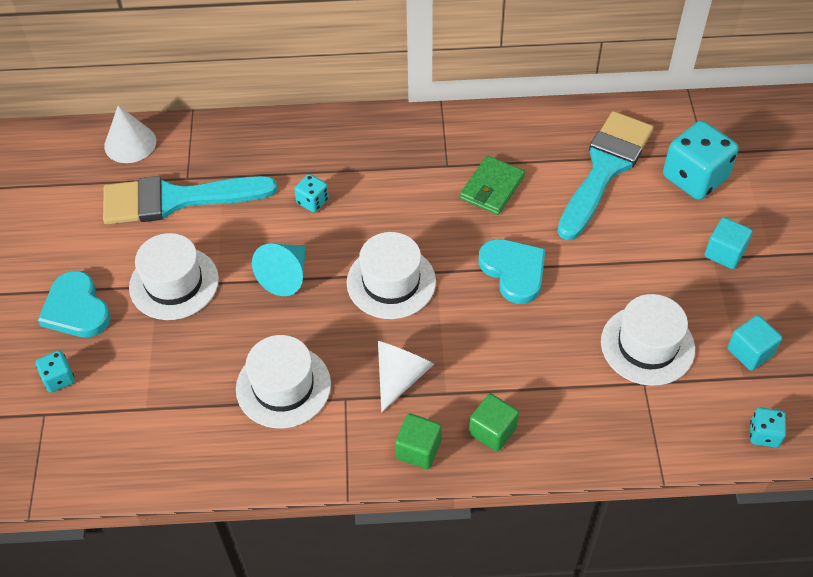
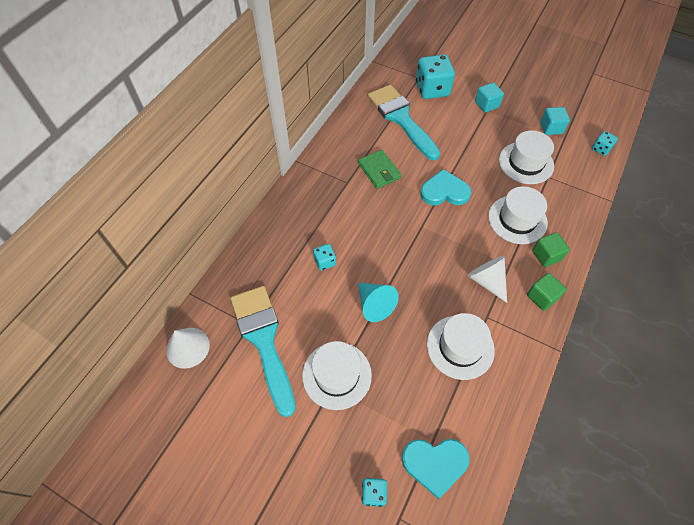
camera: 60 degrees left, 5 degrees up
(76, 309) = (317, 453): turquoise heart -> turquoise heart (435, 464)
(176, 199) = (264, 340): turquoise brush -> turquoise brush turned 135 degrees clockwise
(391, 282) = (415, 252): white hat -> white hat (517, 219)

